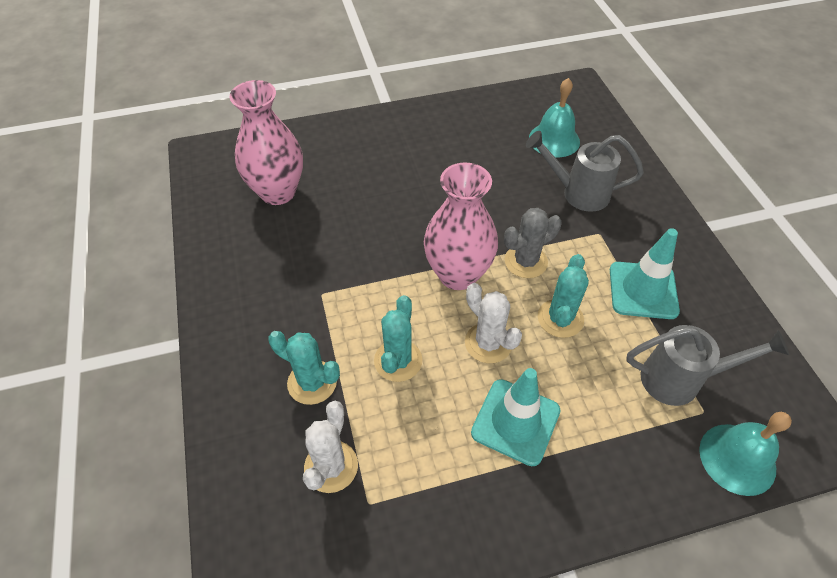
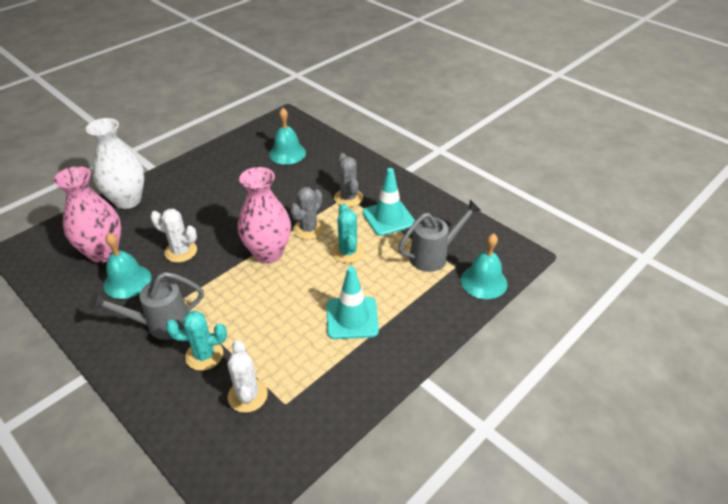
camera: 30 degrees left, 10 degrees down
(283, 241) = (127, 281): none -> turquoise bell
(337, 135) = (127, 200): none -> white vase
(398, 360) = (257, 317): turquoise cactus -> none
(488, 343) = (310, 283): white cactus -> white cactus (181, 251)
(577, 193) = (319, 179): grey watering can -> grey watering can (160, 325)
(602, 237) = (348, 198): none -> grey cactus

